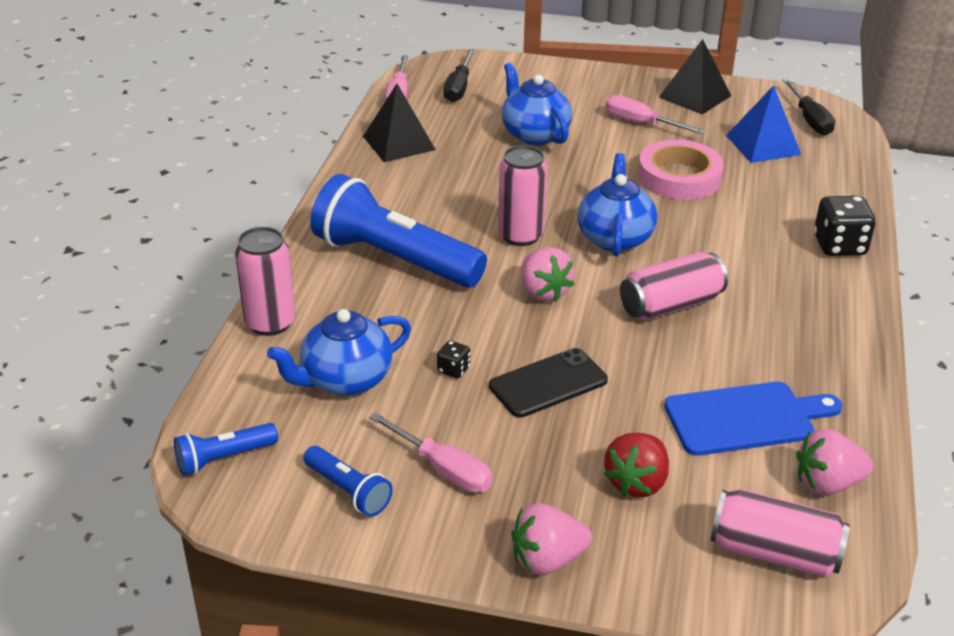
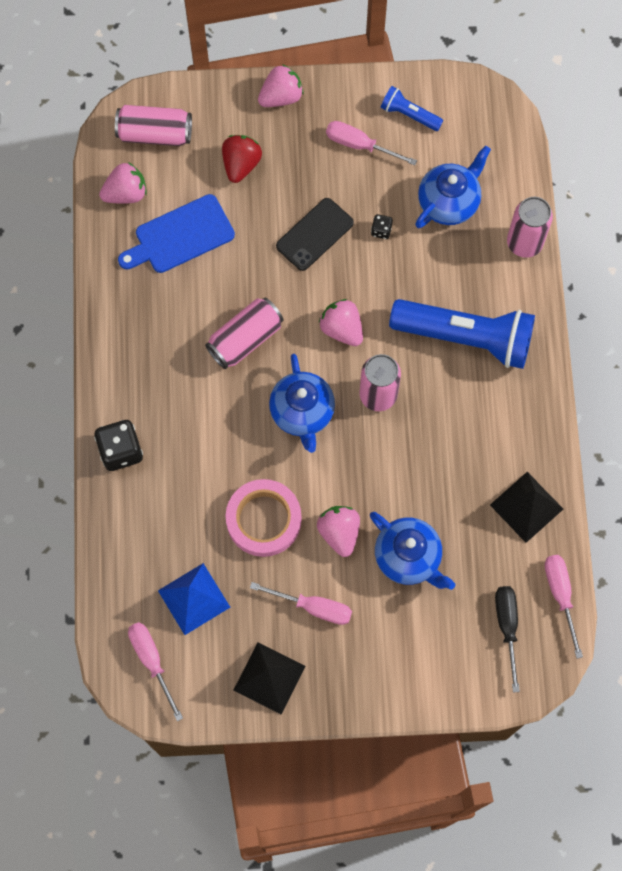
camera: 165 degrees right, 35 degrees up
(224, 458) = (493, 119): blue flashlight -> none
(600, 157) = (339, 533): none -> pink strawberry
(809, 120) = (152, 661): black screwdriver -> pink screwdriver

